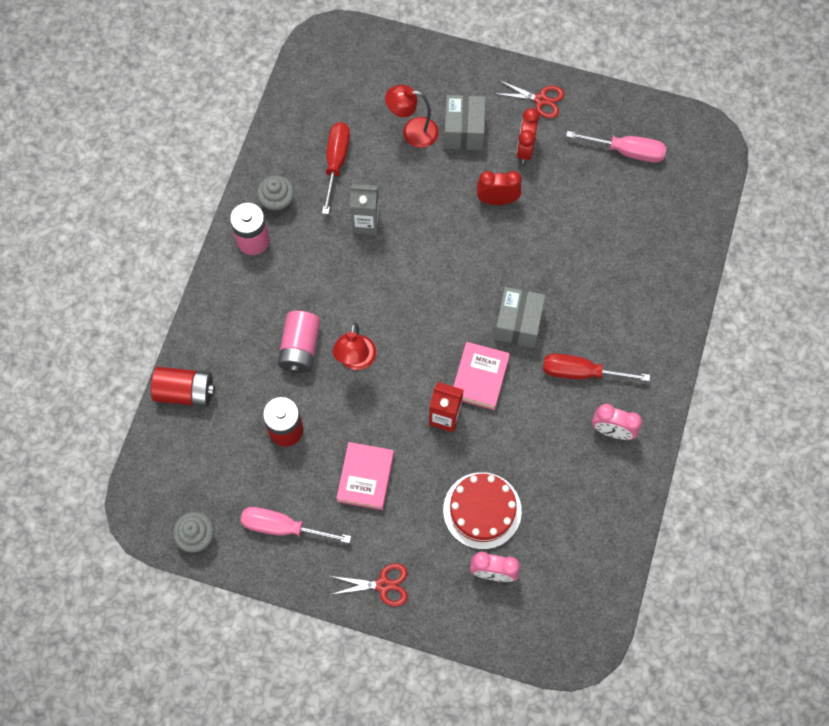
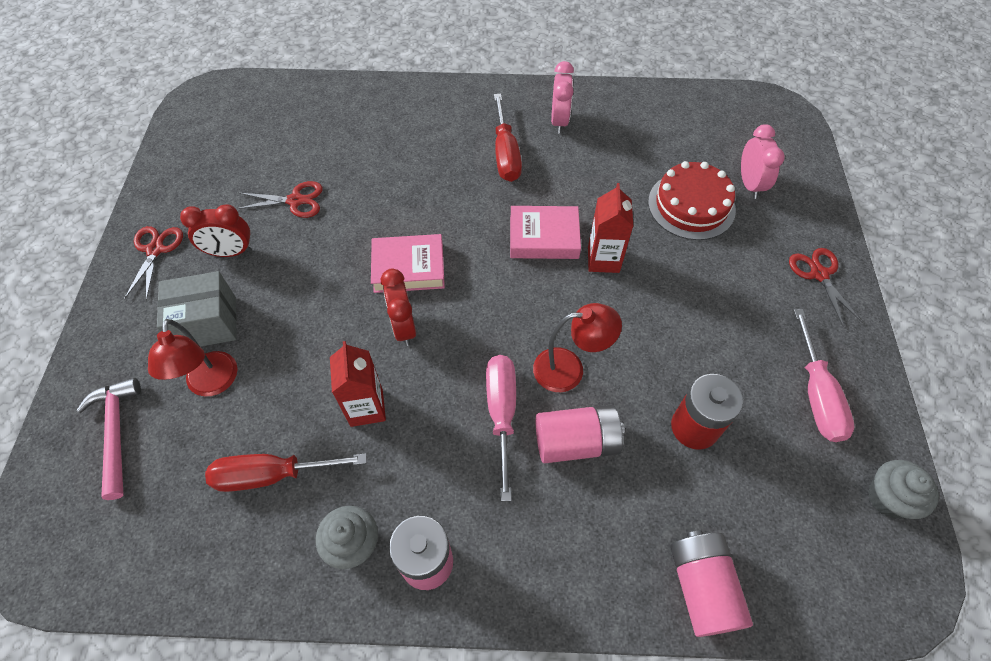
camera: 105 degrees left, 10 degrees down
(185, 392) = (702, 587): red battery -> pink battery
(365, 477) = (711, 320): pink book -> pink book (408, 268)
(366, 223) = (366, 408): grey carton -> red carton
(393, 77) = (116, 433): none -> pink hammer
(497, 200) = (307, 266): red clock -> red clock (403, 327)
(518, 324) = (466, 216): grey box -> none
(567, 199) = (295, 200): none -> red scissors
(626, 151) = (225, 159): pink screwdriver -> pink screwdriver (501, 413)

